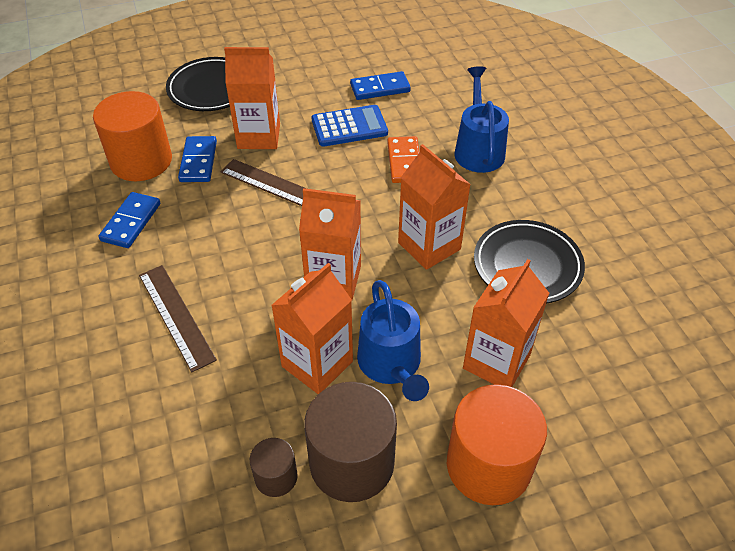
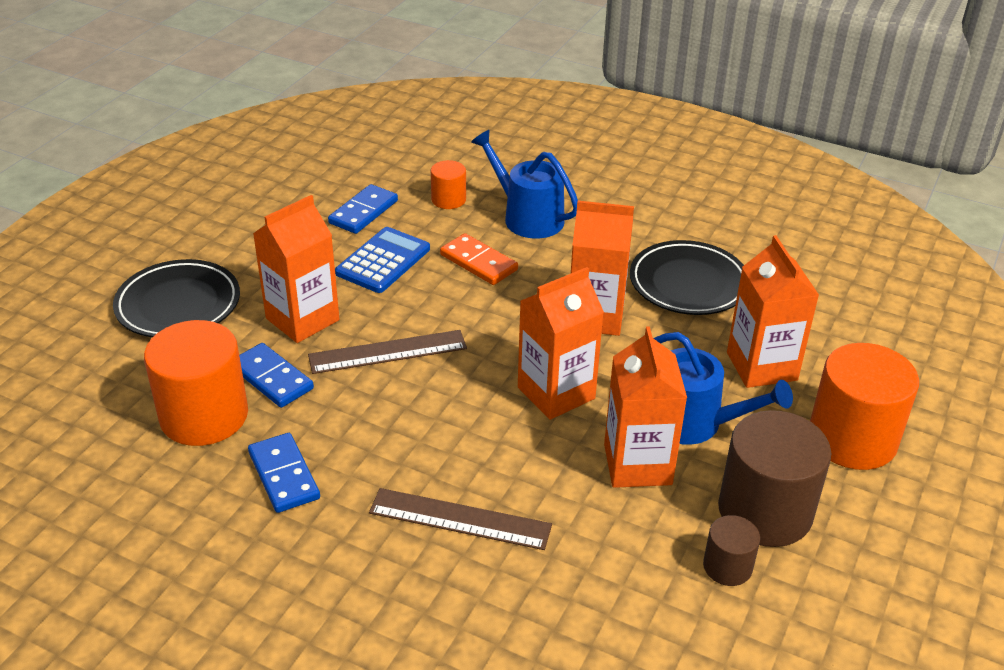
camera: 45 degrees left, 10 degrees down
(442, 109) = (448, 199): none -> orange cylinder

